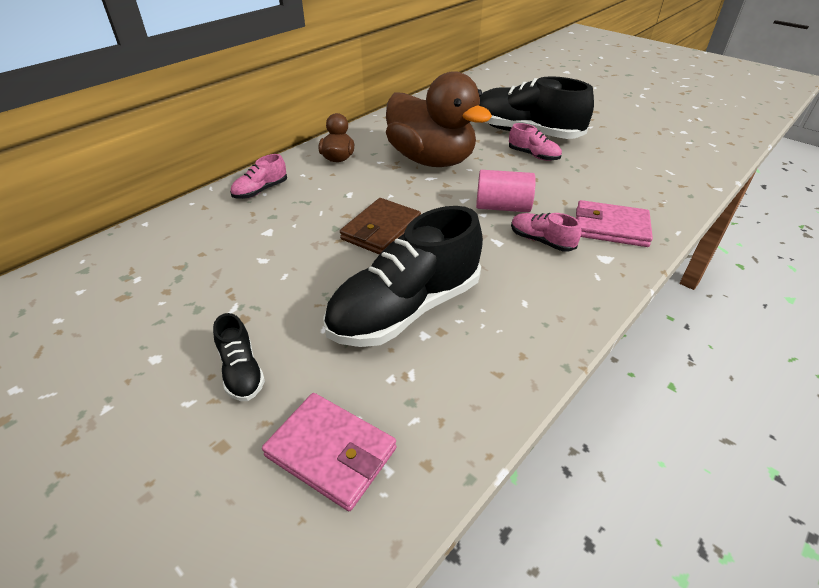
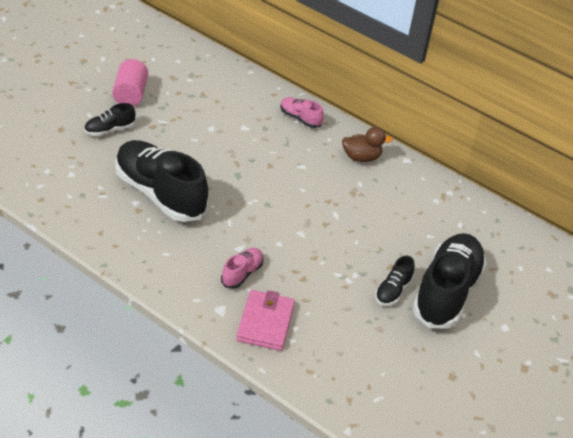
camera: 80 degrees right, 0 degrees up
(331, 452) = (52, 165): pink wallet -> none
(381, 230) = (251, 184): brown wallet -> none
(431, 160) = (369, 217): brown duck -> none
(502, 207) = (291, 256): pink cylinder -> pink cylinder (130, 94)
(533, 155) = (393, 291): pink shoe -> black shoe

